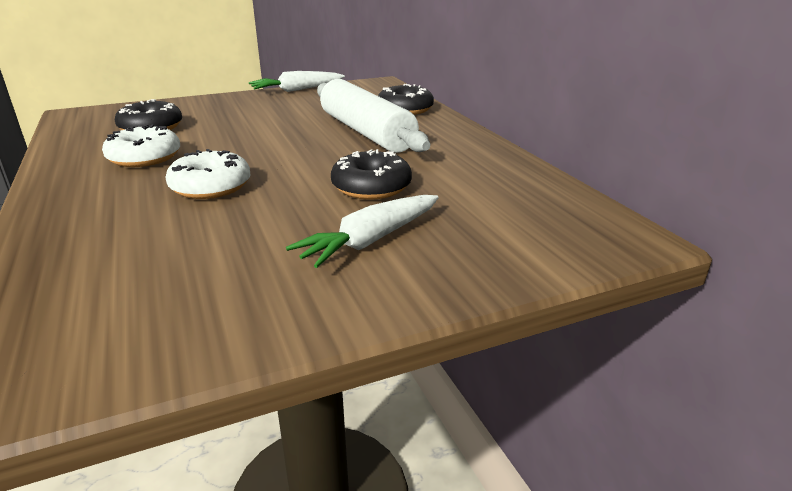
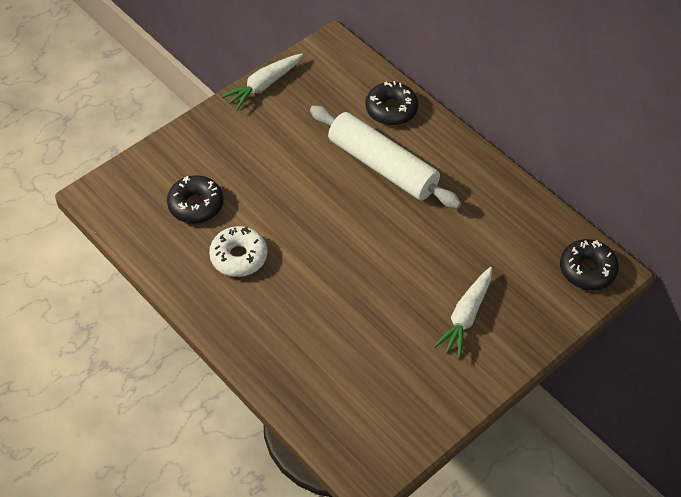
camera: 20 degrees left, 25 degrees up
(211, 186) = (324, 284): white donut -> none
(371, 187) = (433, 254): black donut -> black donut (587, 270)

